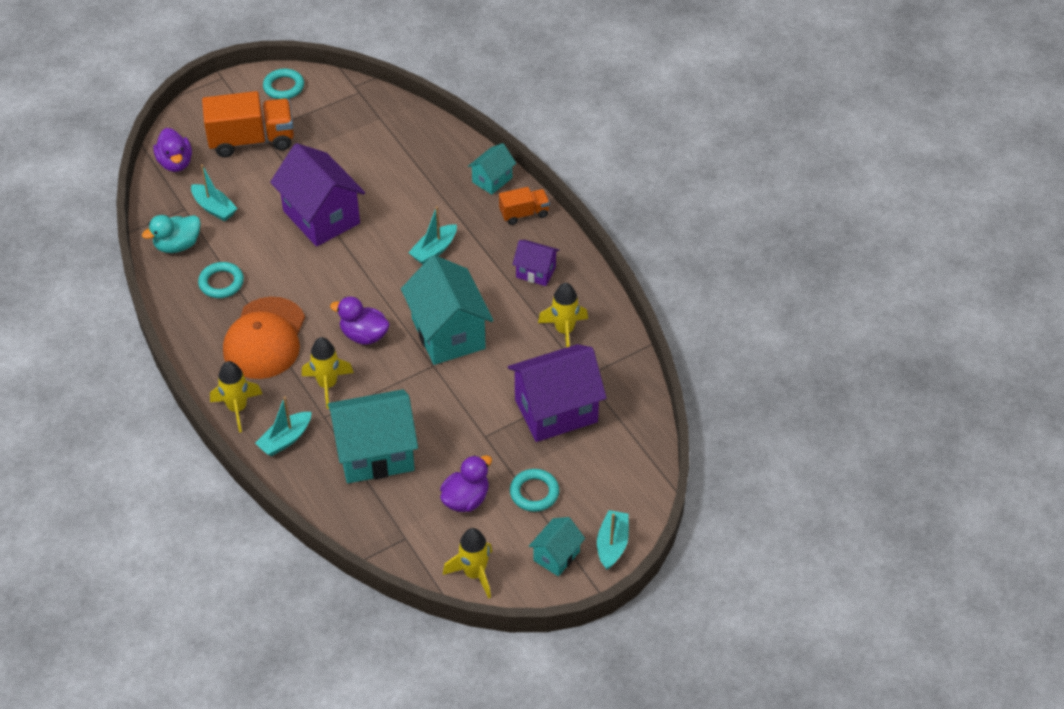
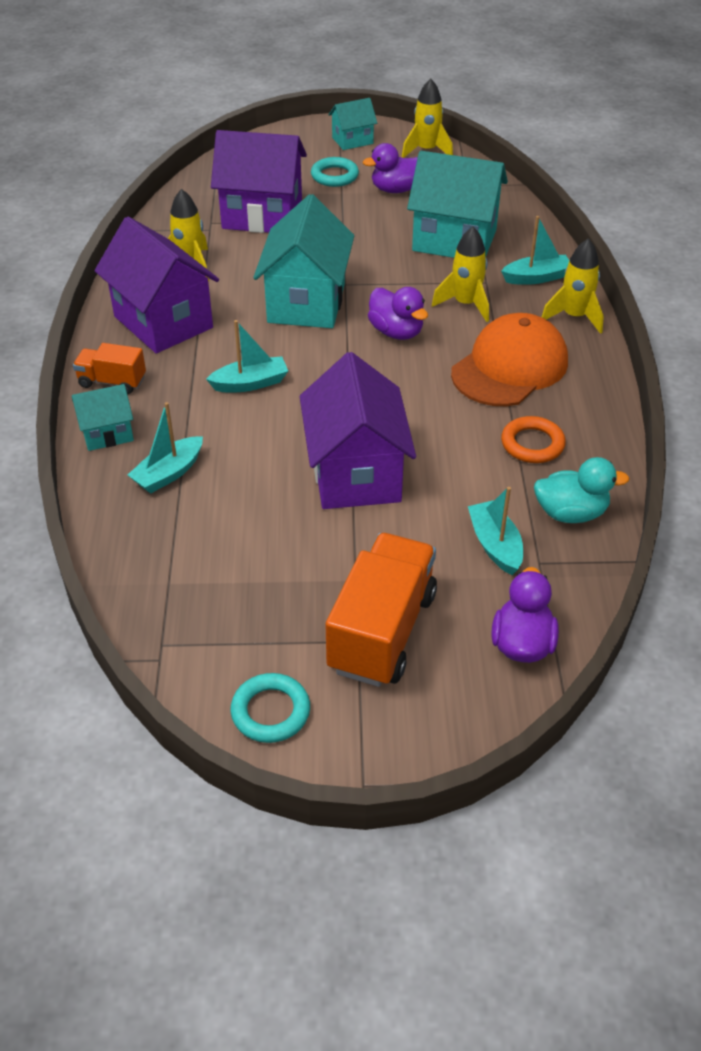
camera: 150 degrees left, 5 degrees down
(221, 283) = (532, 444): turquoise ring -> orange ring
(252, 140) = (382, 631): orange truck -> orange truck turned 90 degrees clockwise
(536, 272) = (163, 322): purple house -> purple house, size x1.94
(612, 544) = (303, 133): turquoise boat -> turquoise boat (169, 473)

